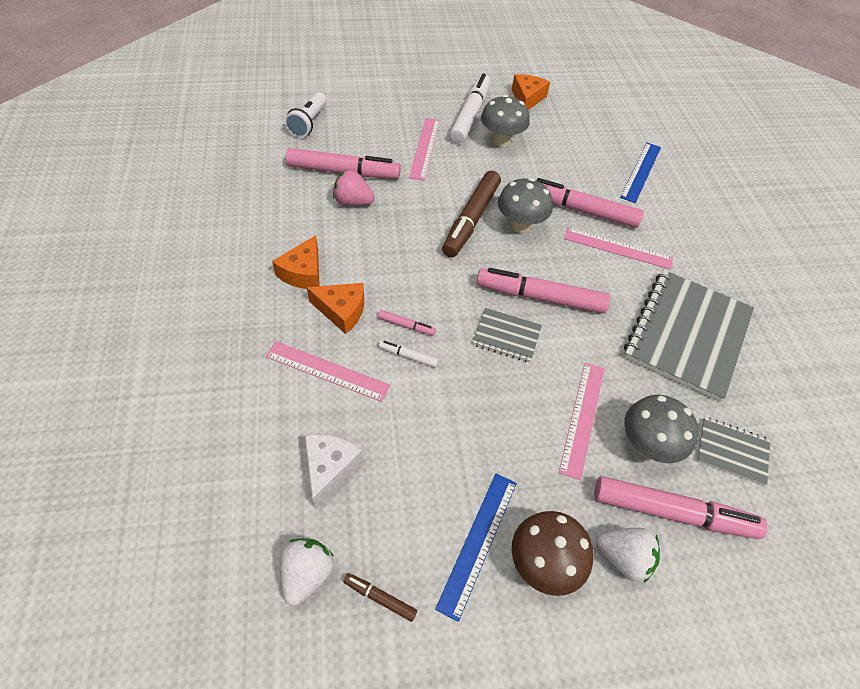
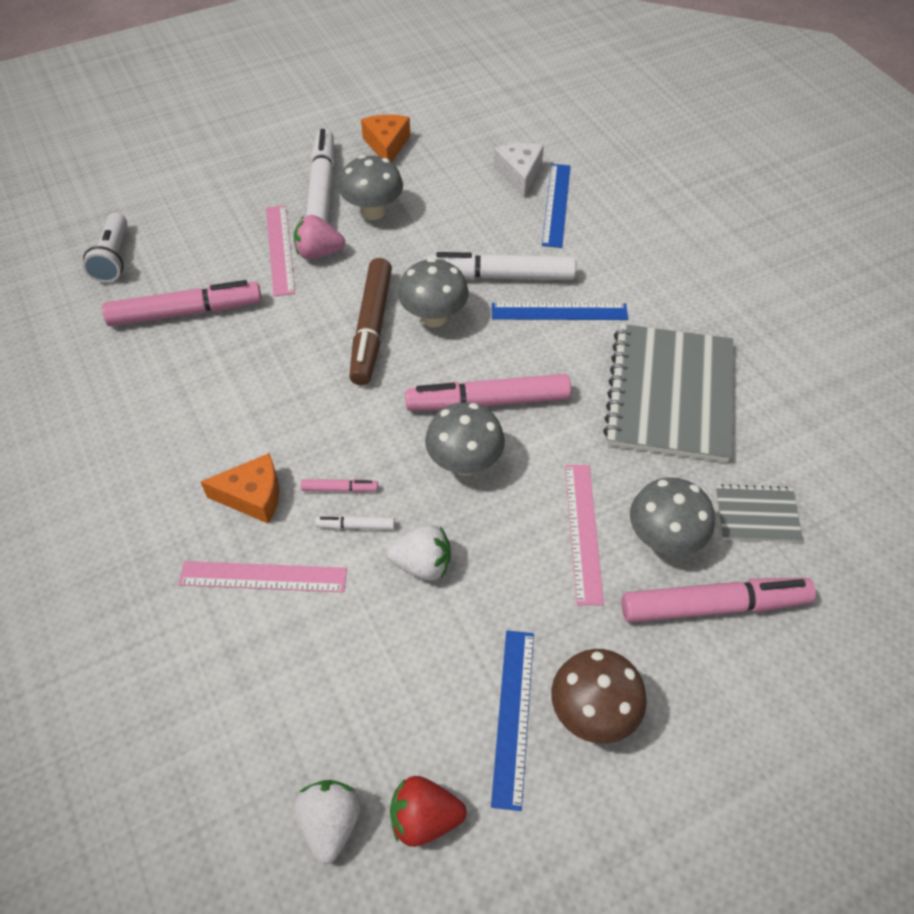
camera: 15 degrees left, 0 degrees up
(303, 273) = (185, 462): orange cheese -> none
(329, 468) = (311, 693): white cheese -> white cheese (519, 174)
(353, 202) = (213, 349): pink strawberry -> pink strawberry (318, 253)
(380, 598) = (424, 818): brown marker -> red strawberry
(506, 336) = (464, 463): grey notebook -> grey mushroom
(581, 210) = (500, 276): pink marker -> white marker
(618, 248) = (559, 312): pink ruler -> blue ruler
(623, 558) = (676, 675): white strawberry -> white strawberry (422, 564)

